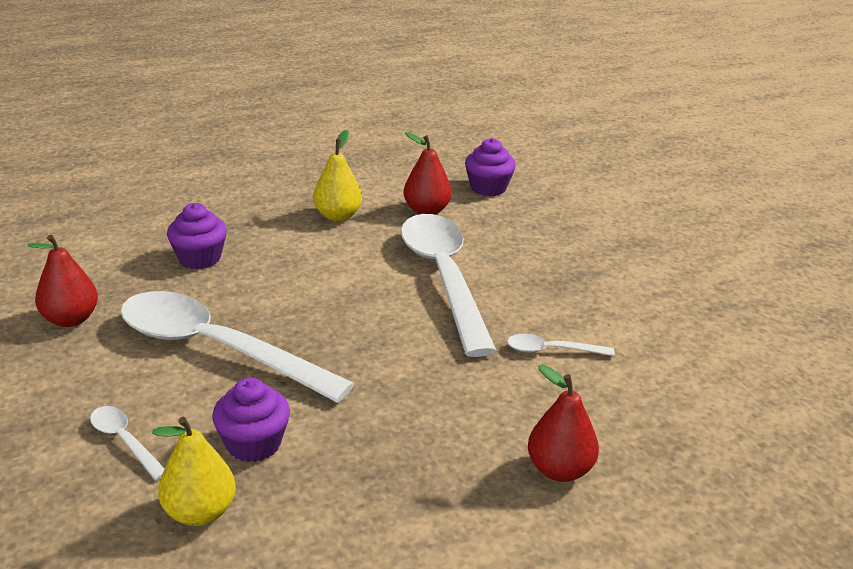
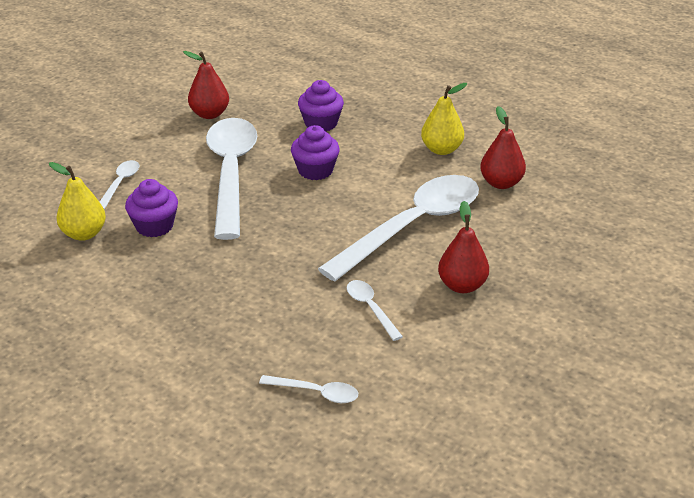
camera: 60 degrees right, 5 degrees up
(488, 188) = (579, 198): purple cupcake -> purple cupcake (315, 170)
(559, 470) = (232, 356): red pear -> red pear (462, 286)
(660, 433) = (316, 393): none -> white spoon

